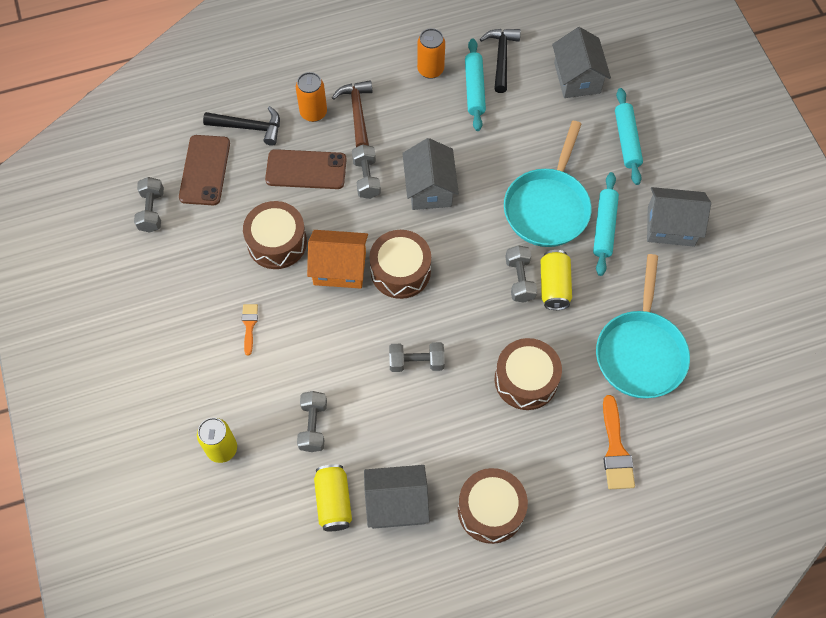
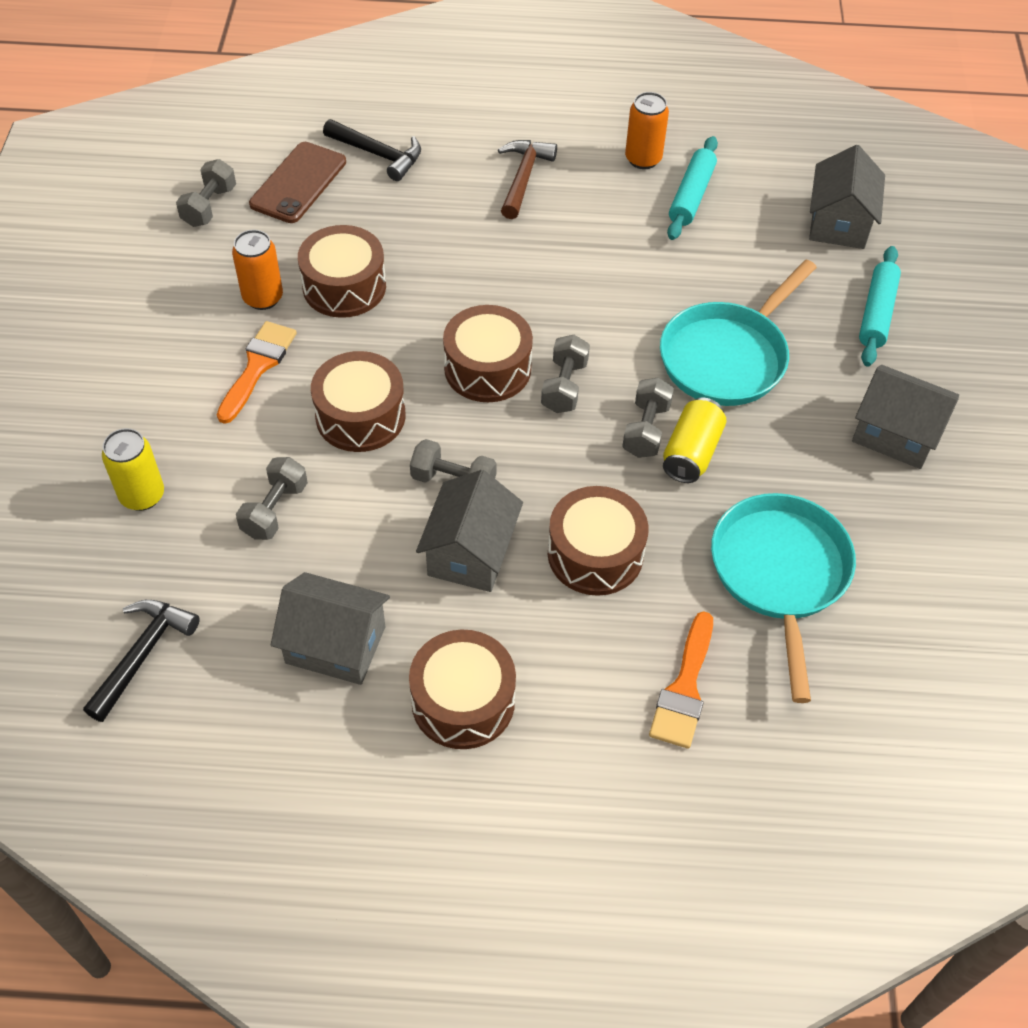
camera: 20 degrees right, 10 degrees down
(249, 326) = (257, 367): orange brush -> orange brush, size x1.69
(306, 169) = (425, 219): brown phone -> none
(313, 112) = (467, 162): orange can -> orange can (263, 298)
(333, 501) = (251, 611): yellow can -> none
(335, 337) = (360, 416): none -> brown drum
(339, 268) = (409, 340): orange house -> none
(366, 178) = (498, 251): grey dumbbell -> grey dumbbell (564, 386)
(429, 188) = (575, 287): grey house -> grey house (470, 552)
(501, 57) = (744, 172): black hammer -> black hammer (143, 654)
(604, 227) = (797, 405): turquoise rolling pin -> none
(640, 351) = (780, 574): turquoise pan -> turquoise pan turned 150 degrees clockwise

